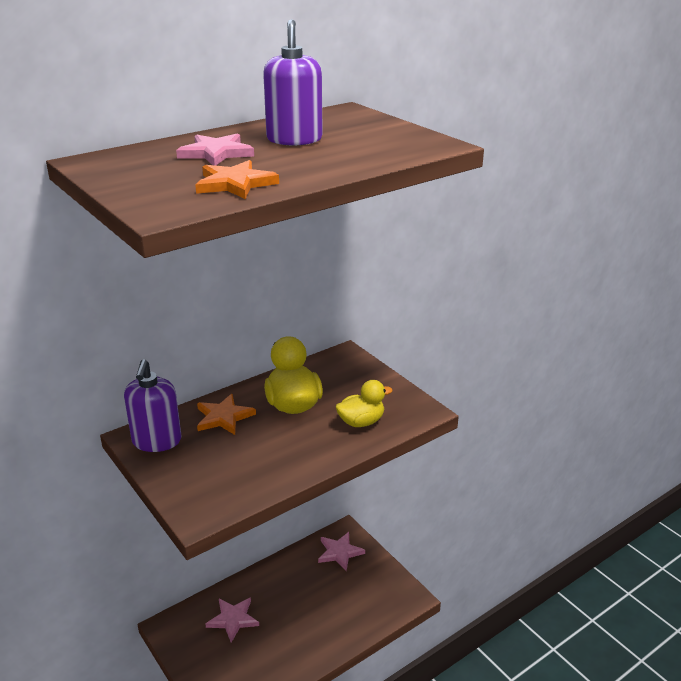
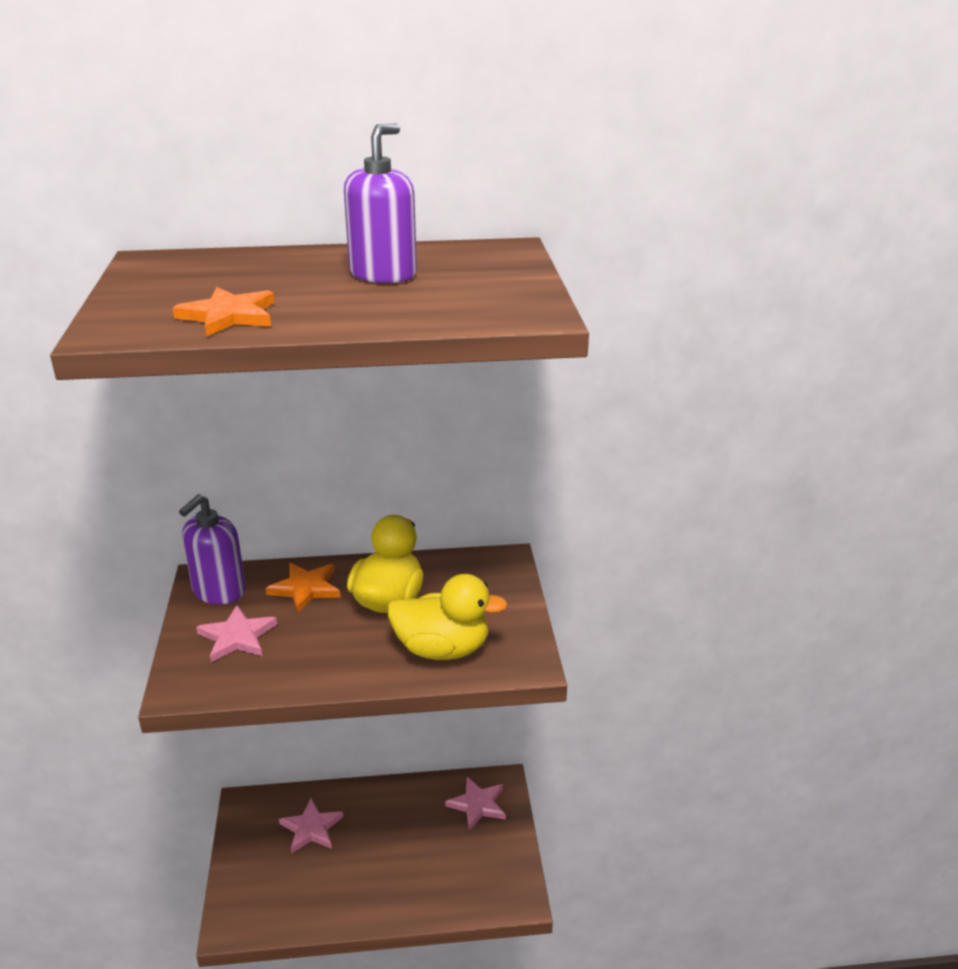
camera: 30 degrees right, 0 degrees up
(216, 153) = (275, 275): pink star -> pink star (237, 637)
(361, 422) = (442, 649): yellow duck -> yellow duck, size x1.50

